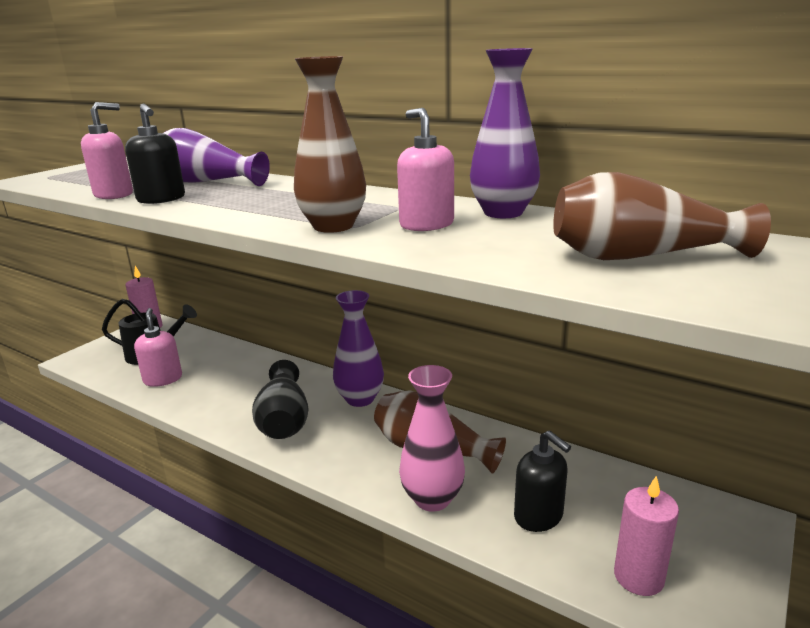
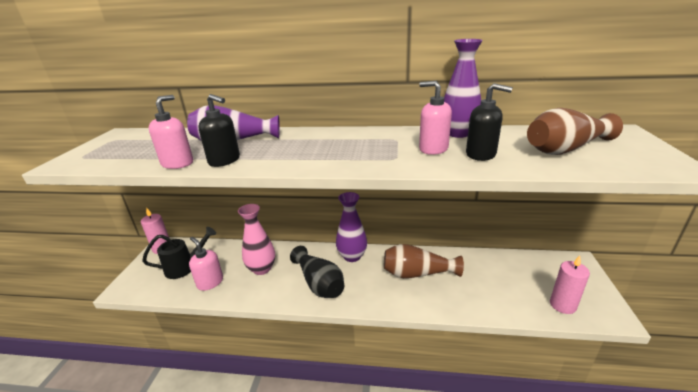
camera: 25 degrees left, 5 degrees up
(333, 226) = (383, 160): brown vase -> none
(432, 499) = (443, 301): pink vase -> pink vase (262, 269)
(538, 516) = (498, 291): black soap dispenser -> black soap dispenser (481, 154)

